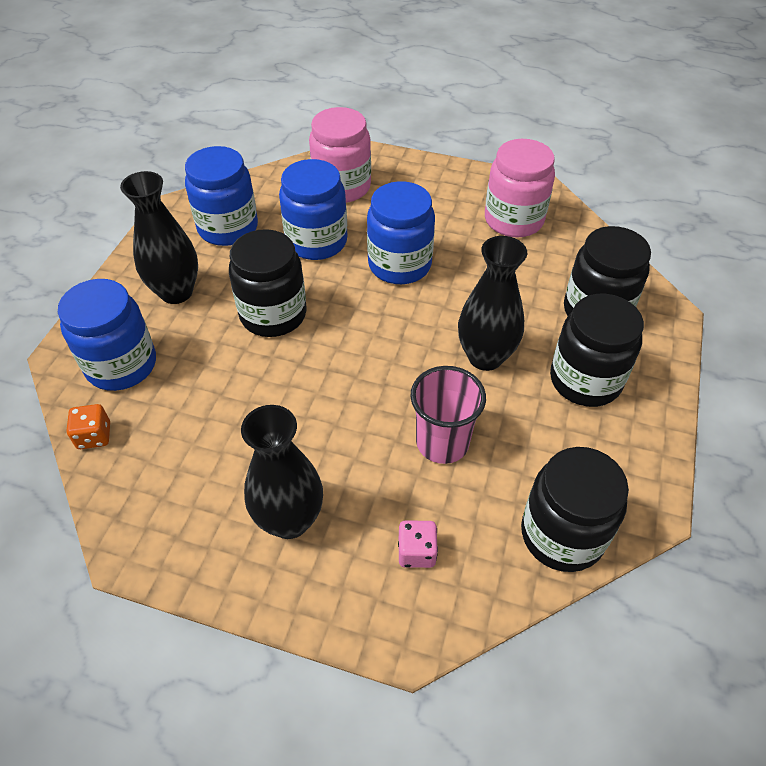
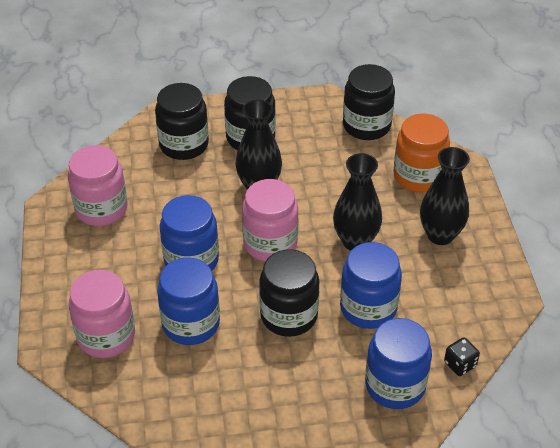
camera: 115 degrees left, 5 degrees down
(94, 436) = (460, 364): orange dice -> black dice
(176, 292) = (303, 392): black vase -> black vase (355, 241)
(228, 228) = (205, 396): blue jar -> blue jar (368, 308)
(385, 335) = (270, 243): none -> pink jar
(416, 552) = (418, 176): pink dice -> orange jar
(442, 442) = (341, 187): pink cup -> none

